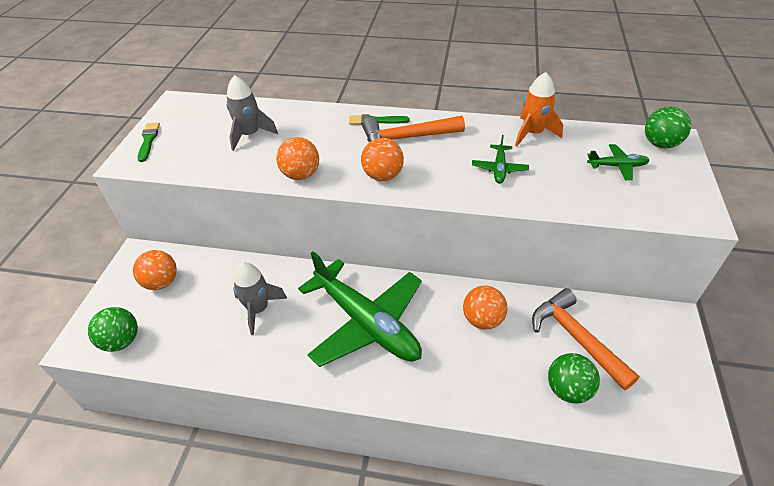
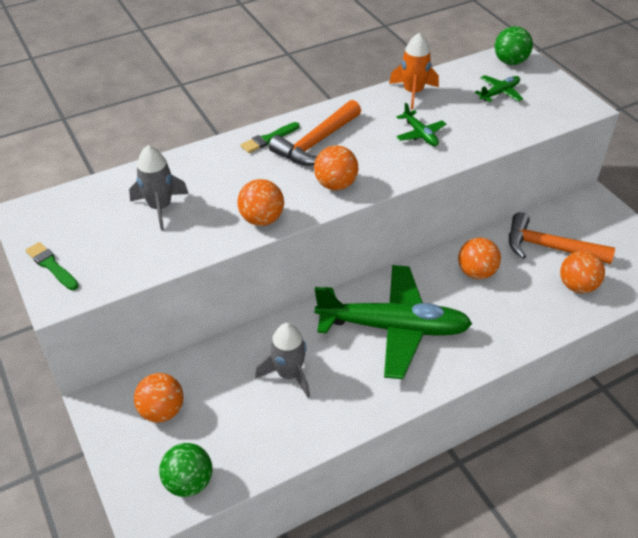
camera: 40 degrees left, 0 degrees up
(568, 389) = (577, 286): green ball -> orange ball

